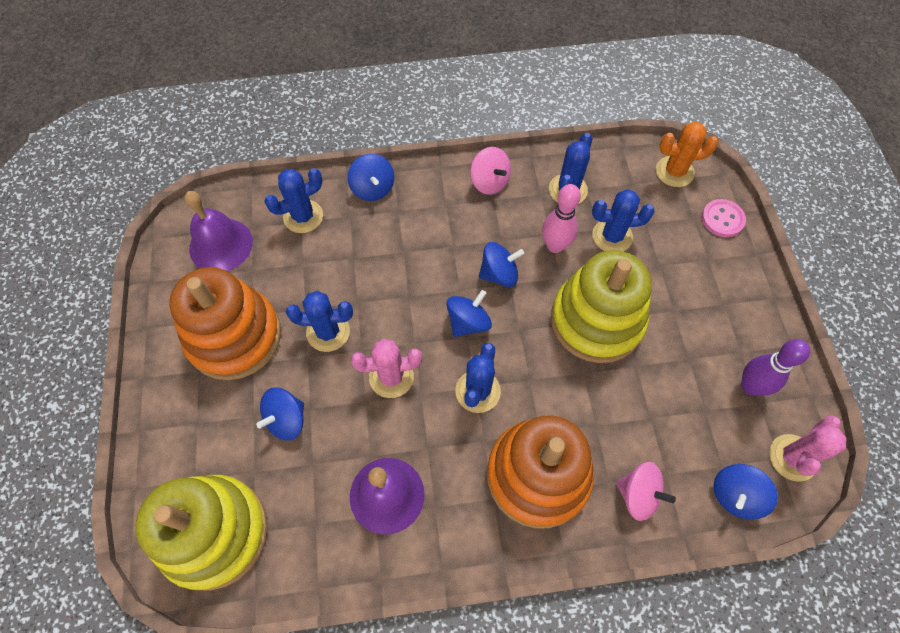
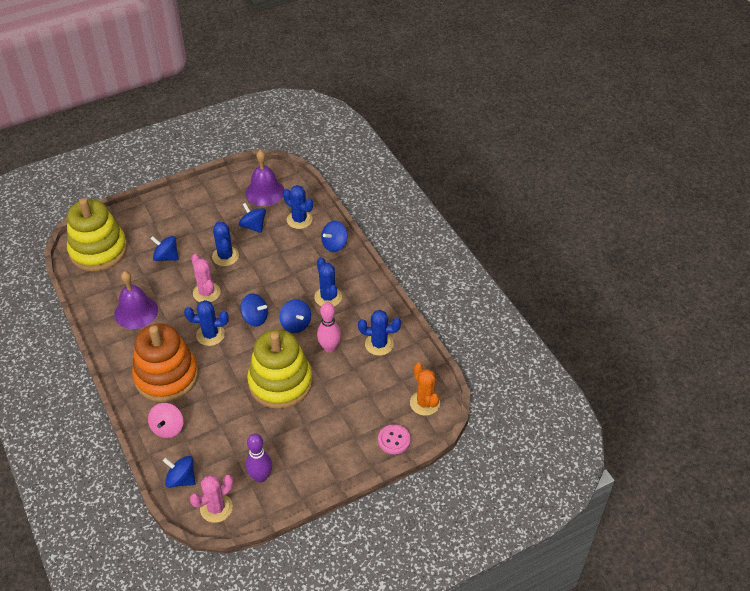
camera: 70 degrees right, 15 degrees down
(234, 336) = (208, 218): orange stacking toy -> none
(284, 278) = (253, 226): none -> blue spinning top
(489, 182) = (366, 300): pink spinning top -> none
(612, 236) = (350, 377): blue cactus -> blue cactus (328, 297)
(792, 457) = (216, 508): pink cactus -> pink cactus turned 60 degrees counterclockwise

